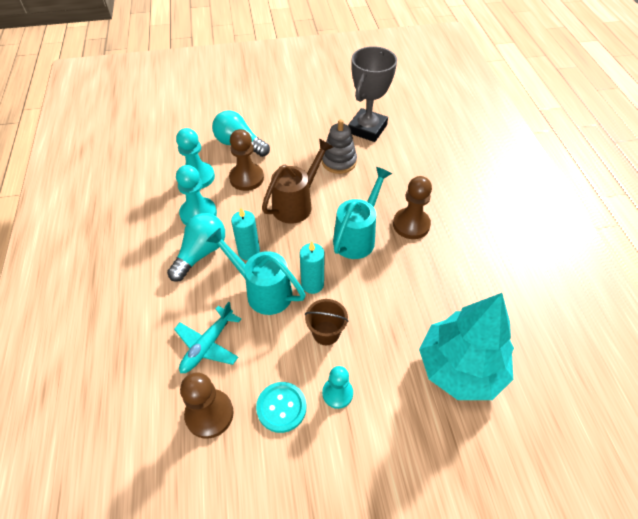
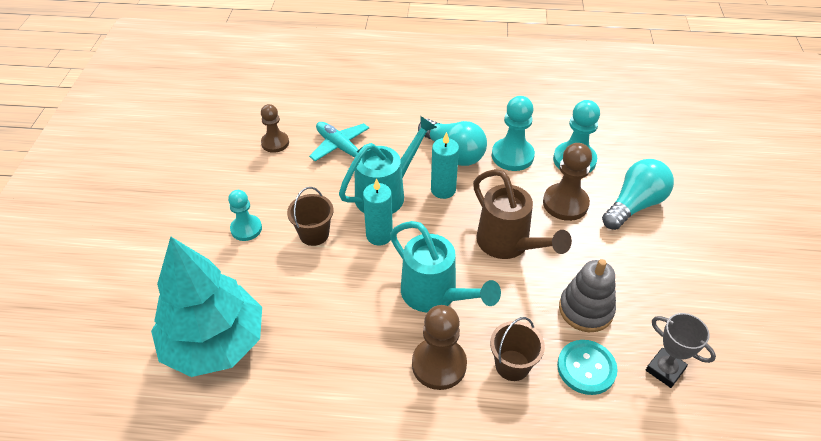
camera: 105 degrees right, 5 degrees down
(209, 414) = (275, 143): brown pawn -> brown pawn, size x0.66
(281, 407) = (255, 187): turquoise button -> turquoise button (586, 368)
(367, 129) = (665, 370): grey trophy -> grey trophy, size x0.55
(394, 190) = (512, 365): none -> brown bucket

